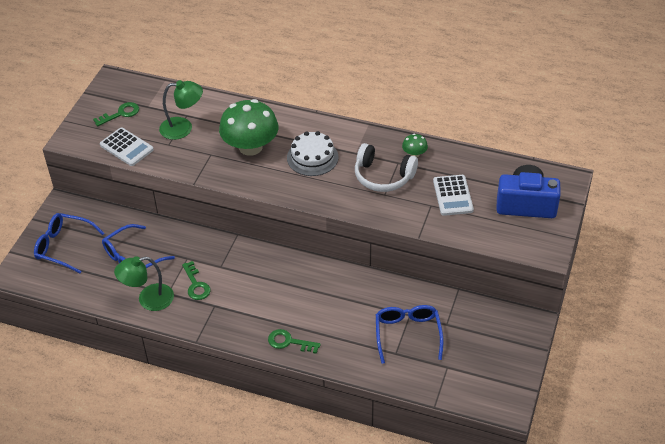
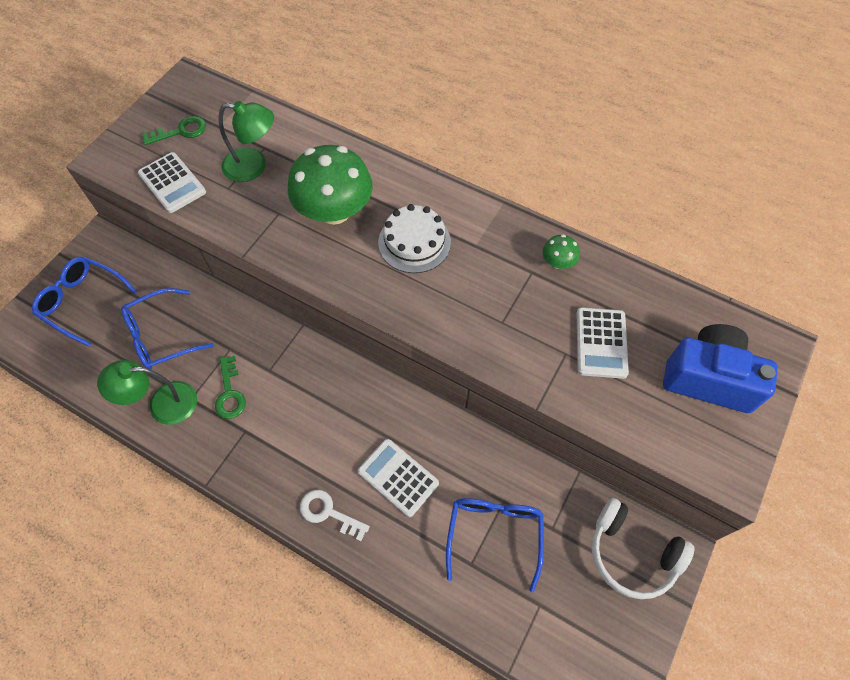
camera: 10 degrees right, 15 degrees up
(289, 342) = (328, 513): green key -> white key
(332, 314) = (398, 477): none -> white calculator
(383, 176) = (506, 291): white headphones -> white headphones (632, 553)

